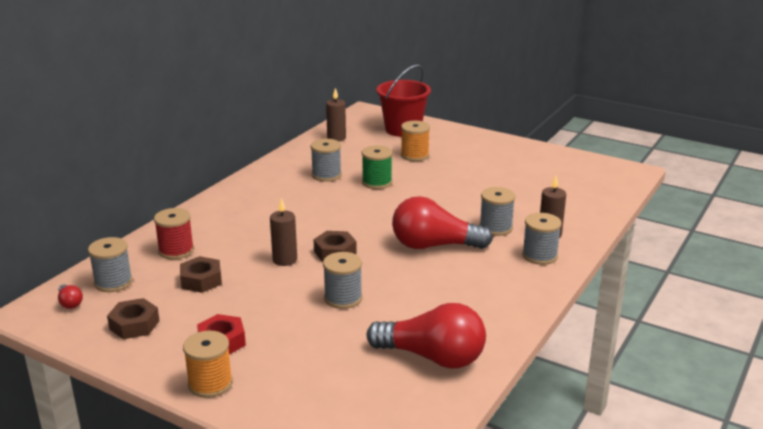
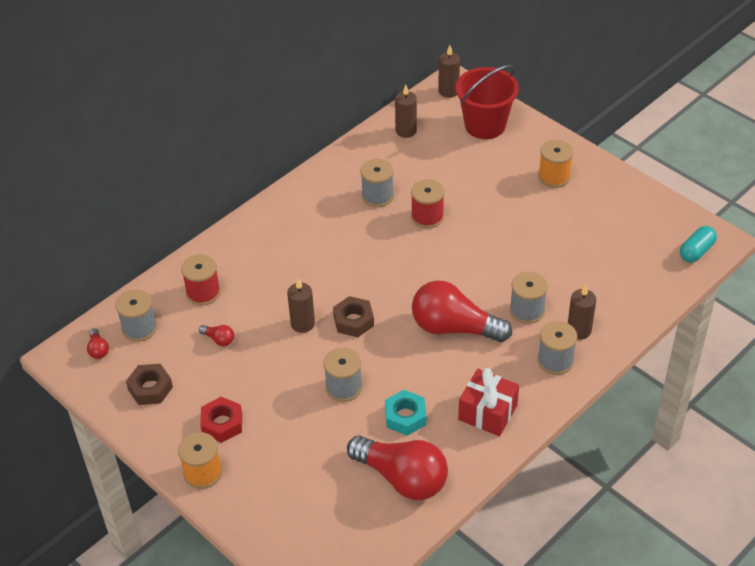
camera: 15 degrees right, 20 degrees up
(201, 280) = (219, 339): brown nut -> red light bulb
(363, 115) = (448, 91): none -> brown candle
(377, 182) = (427, 217): green spool -> red spool
(414, 155) = (483, 175): orange spool -> orange spool (554, 177)
(415, 311) = (405, 417): none -> turquoise nut
(495, 297) = (487, 412): none -> red gift
(620, 178) = (696, 251): none -> turquoise capsule

